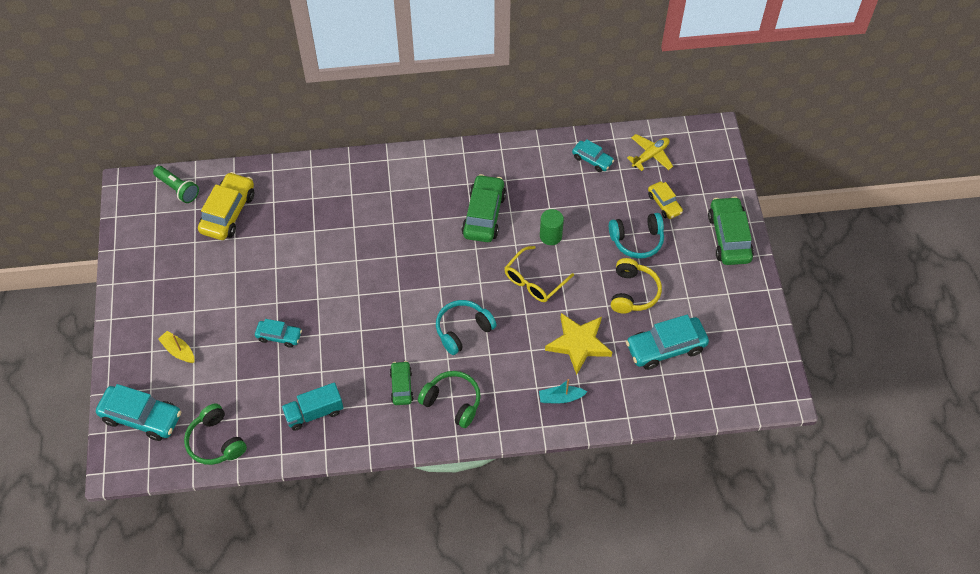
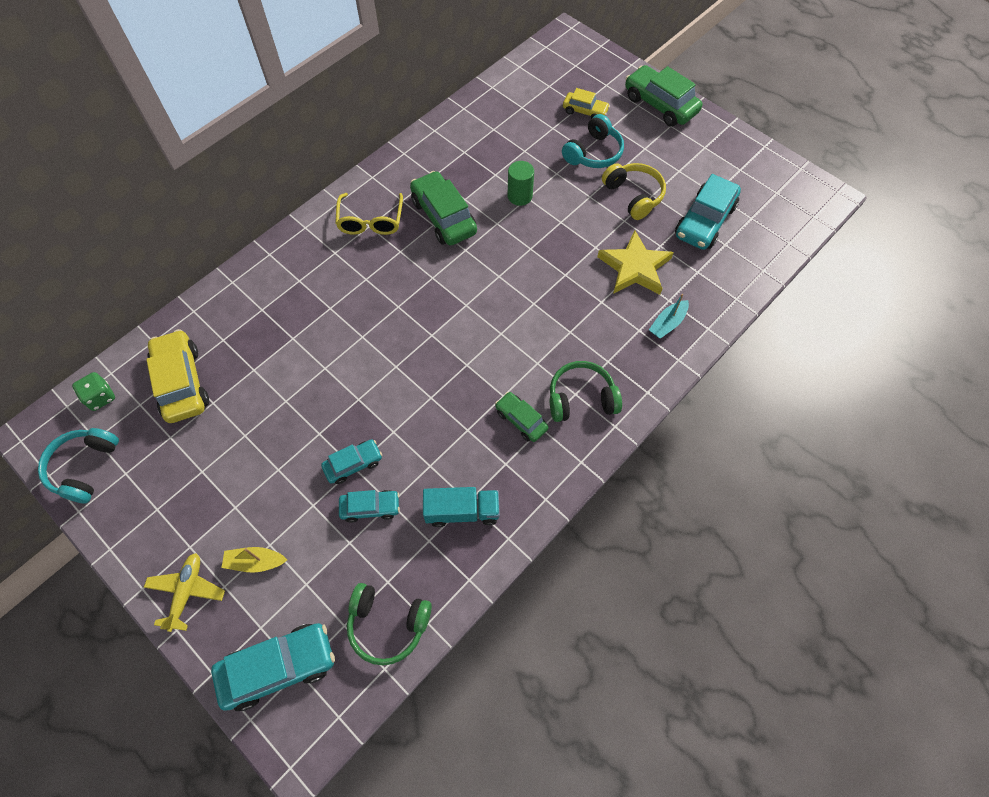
camera: 40 degrees left, 5 degrees up
(178, 189) = (100, 397): green flashlight -> green dice
(314, 413) = (462, 511): turquoise truck -> turquoise truck turned 120 degrees counterclockwise
(463, 330) = (525, 328): turquoise headphones -> turquoise headphones (84, 467)
(534, 281) = (544, 242): yellow glasses -> yellow glasses (371, 221)
(592, 159) = (491, 113): turquoise car -> turquoise car (370, 508)
(650, 155) = (535, 82): yellow plane -> yellow plane (187, 592)

